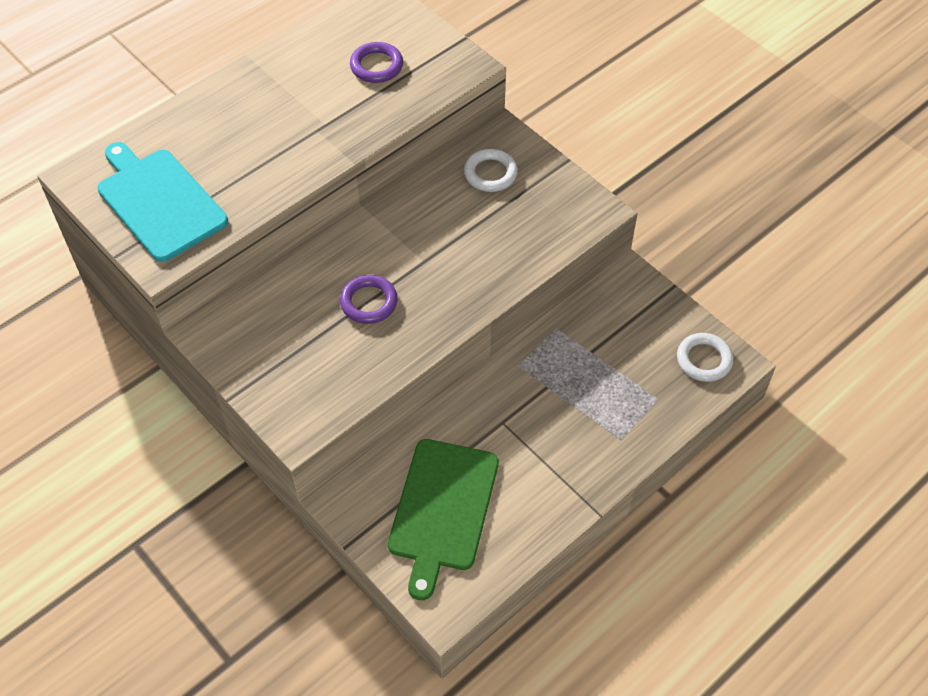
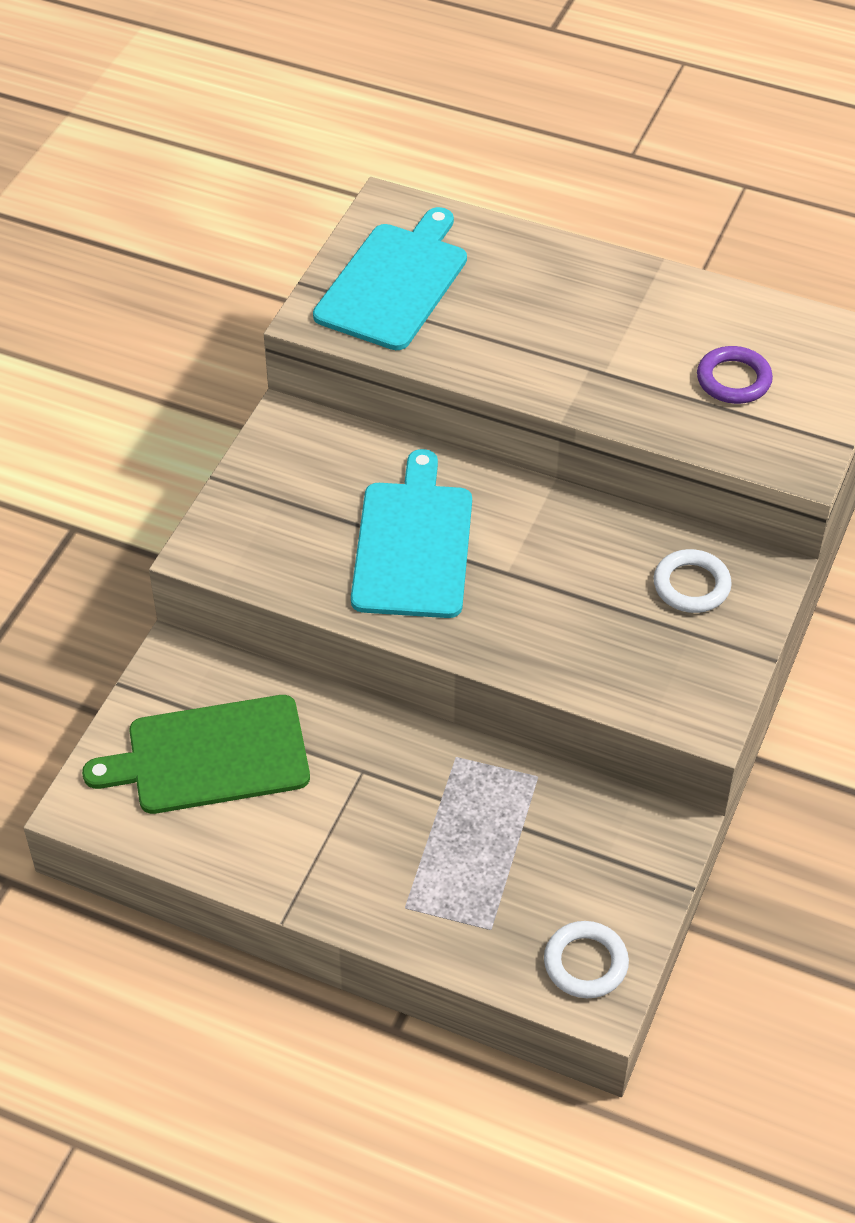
camera: 65 degrees right, 5 degrees down
(369, 302) = (413, 544): purple ring -> turquoise cutting board

